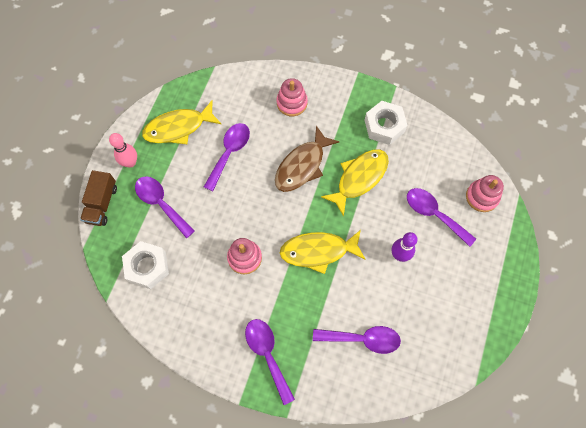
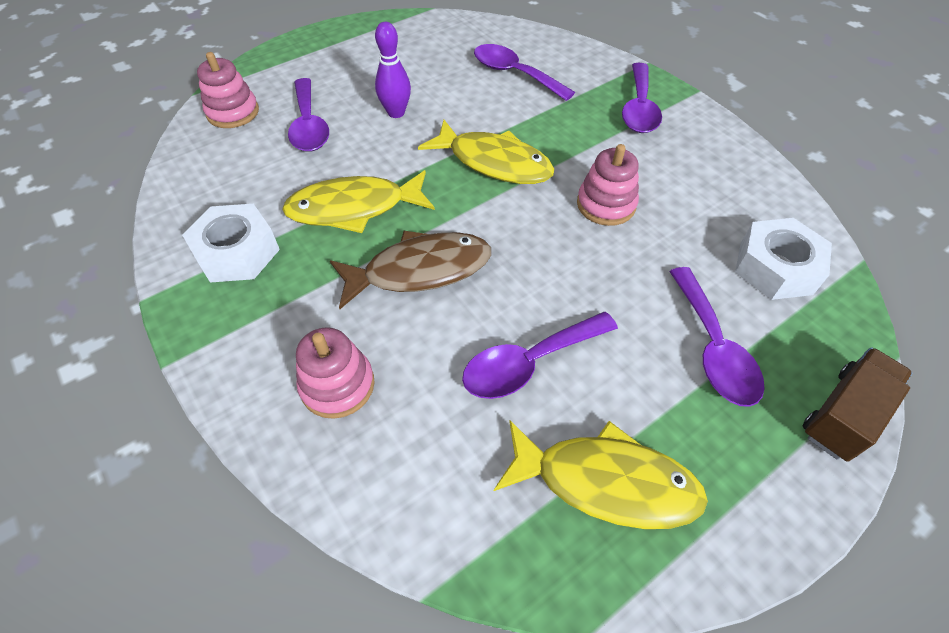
camera: 145 degrees left, 15 degrees down
(130, 162) = (753, 467): pink bowling pin -> none

